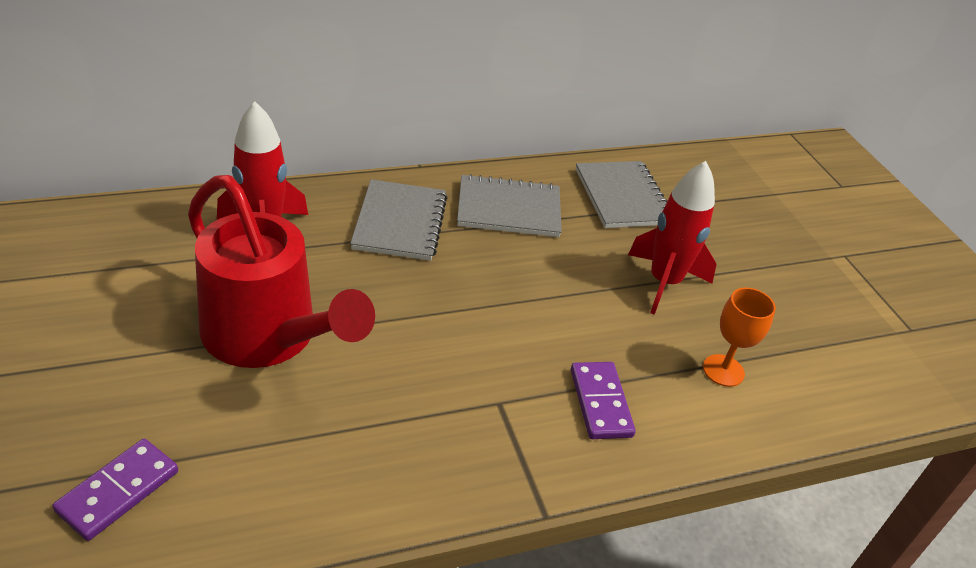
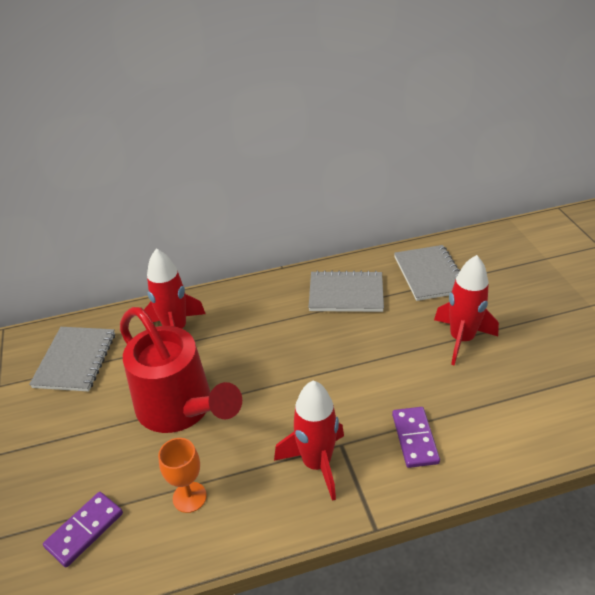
camera: 10 degrees right, 0 degrees up
(399, 222) = (268, 313): grey notebook -> grey notebook (75, 360)
(464, 425) = (316, 463): none -> red rocket
(723, 370) = (507, 405): orange goblet -> orange goblet (189, 497)

